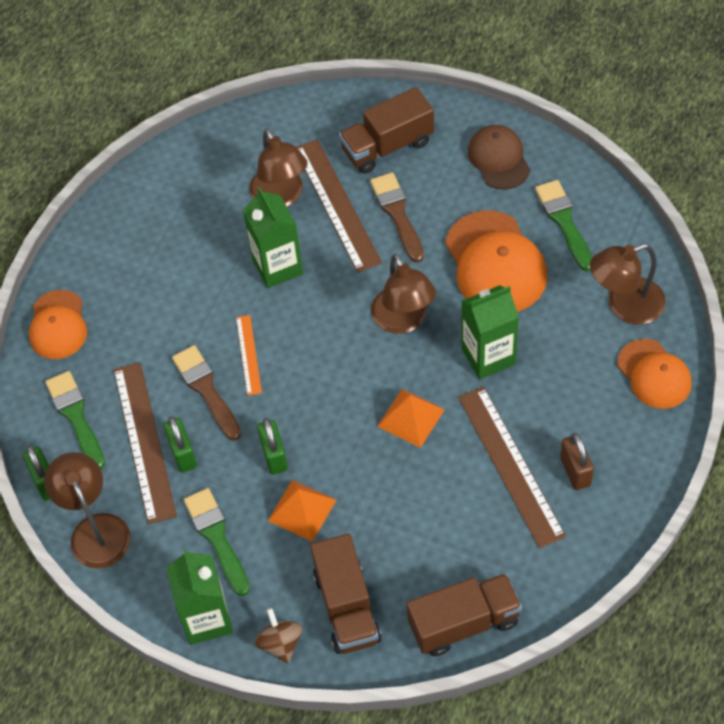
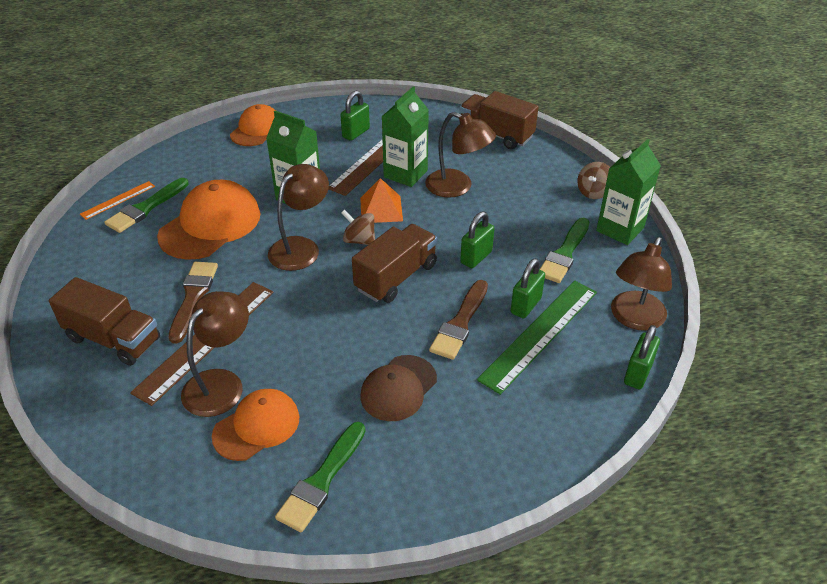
camera: 130 degrees left, 15 degrees down
(58, 325) = (497, 469): orange cap -> orange cap (257, 426)
(76, 416) = (566, 392): green brush -> green brush (322, 480)
(144, 441) = (540, 334): brown ruler -> green ruler
(248, 355) = (406, 316): orange ruler -> orange ruler (118, 200)
(277, 266) = (303, 344): green carton -> green carton (405, 174)
(302, 510) = (500, 225): orange pyramid -> none
(346, 607) = (539, 178): brown truck -> brown truck (396, 277)
(376, 373) = (359, 240): none -> brown spinning top
(397, 214) = (193, 297): brown brush -> brown brush turned 150 degrees clockwise
(498, 159) = (94, 265): brown cap -> brown cap (398, 388)
(575, 471) = (356, 133): brown padlock -> green padlock
(625, 306) = (208, 157): brown lamp -> brown lamp (457, 187)

